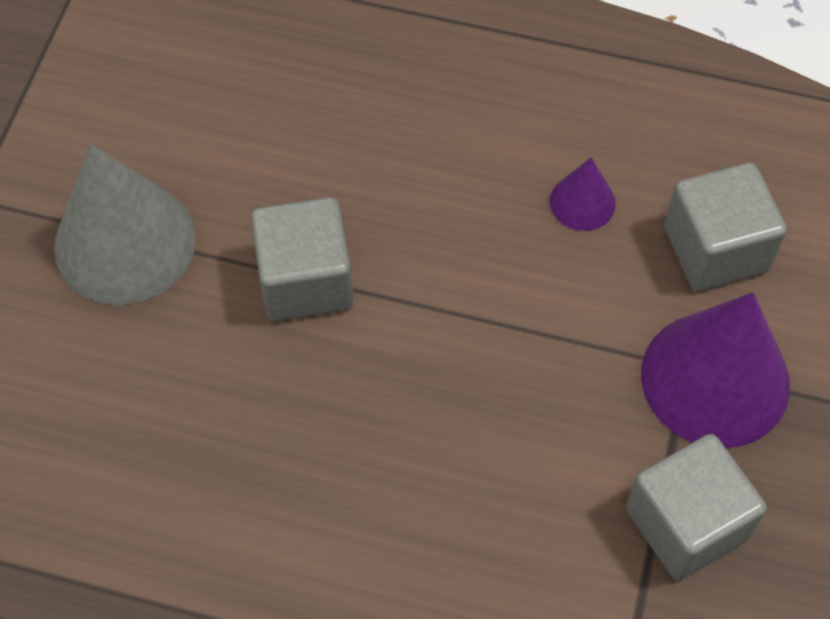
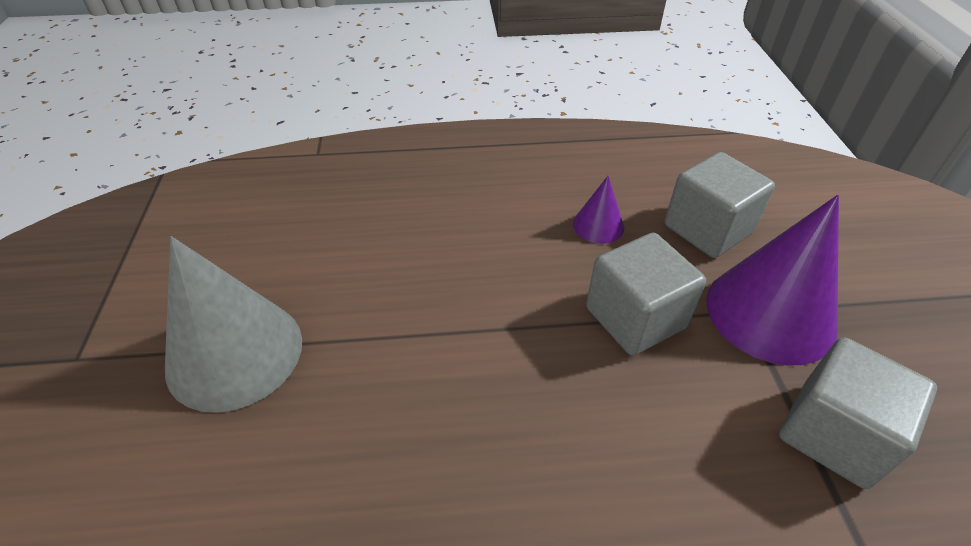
camera: 20 degrees left, 15 degrees down
(305, 281) = (410, 338): grey cube -> grey cube (635, 318)

